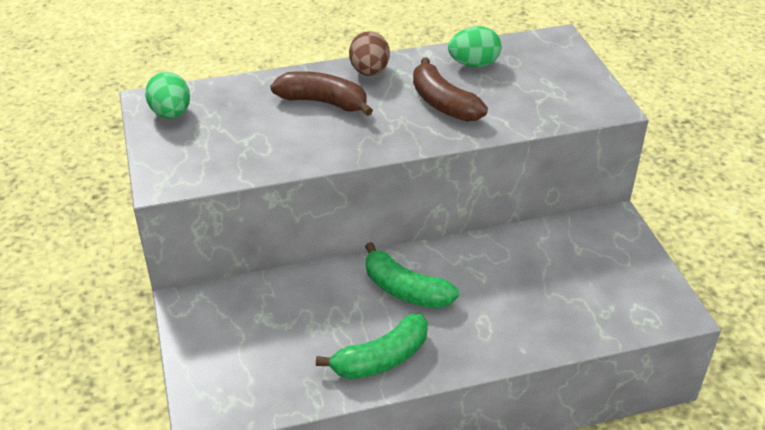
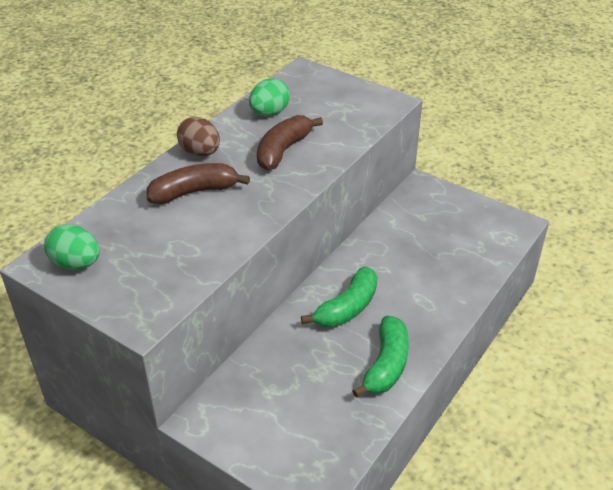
camera: 40 degrees left, 0 degrees up
(405, 290) = (347, 308): green banana -> green banana turned 45 degrees counterclockwise
(443, 103) = (283, 150): brown banana -> brown banana turned 105 degrees clockwise

